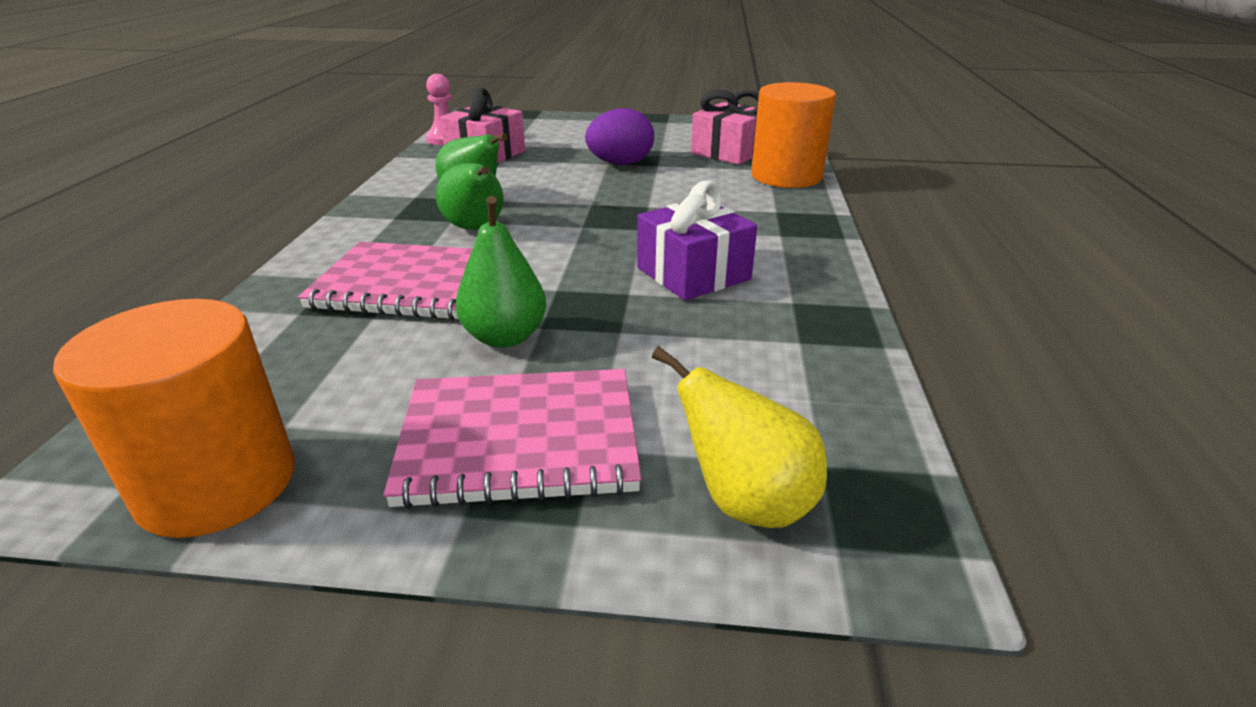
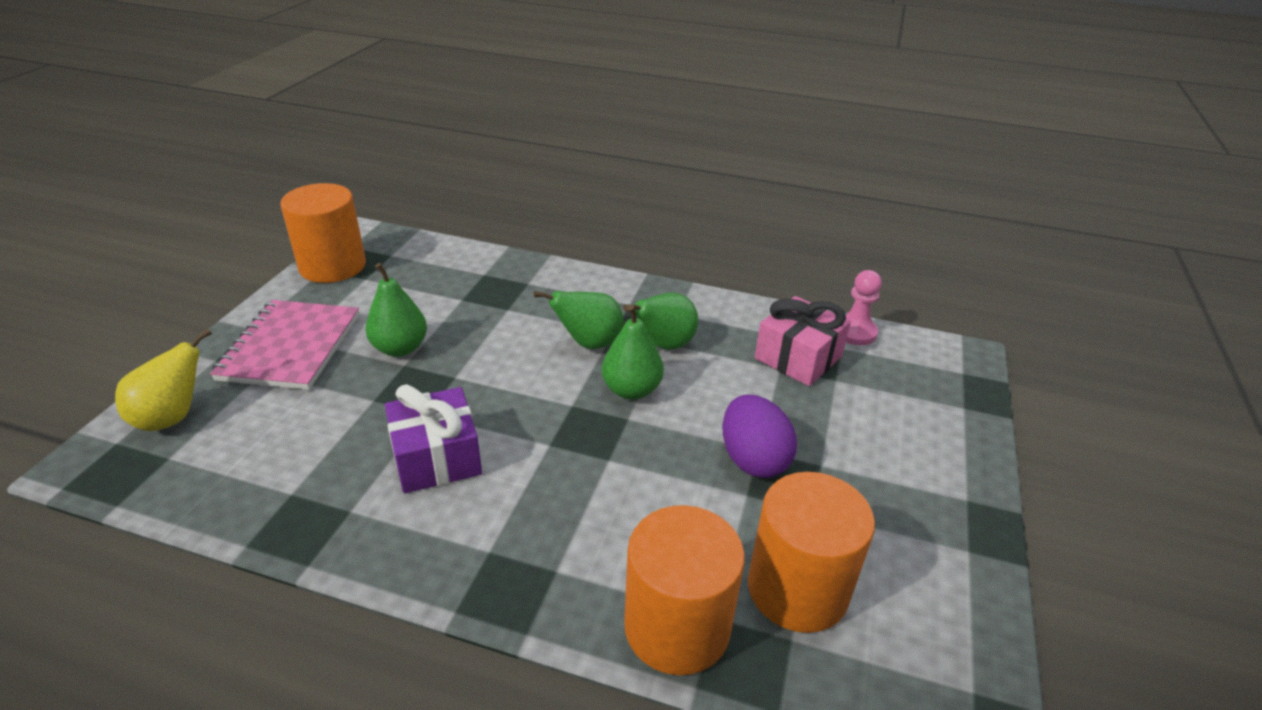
camera: 100 degrees right, 5 degrees up
(409, 285) = (499, 312): pink notebook -> none
(550, 205) = (631, 390): none -> green pear
(729, 152) = (797, 589): pink gift -> orange cylinder

